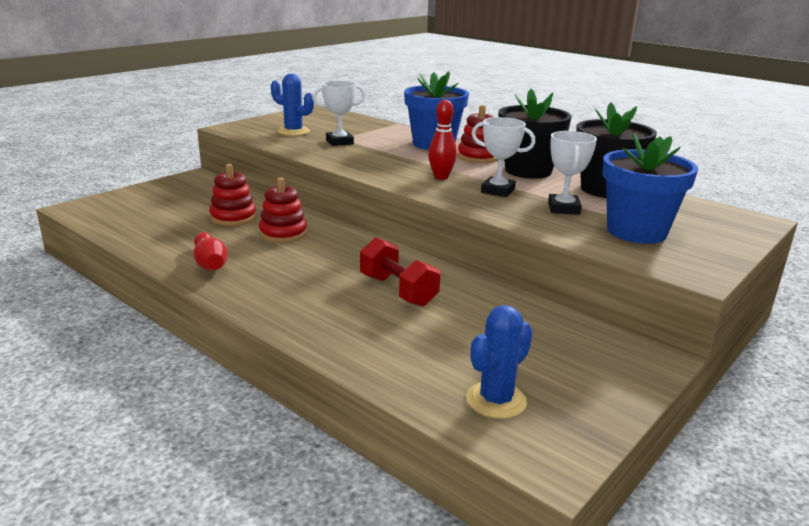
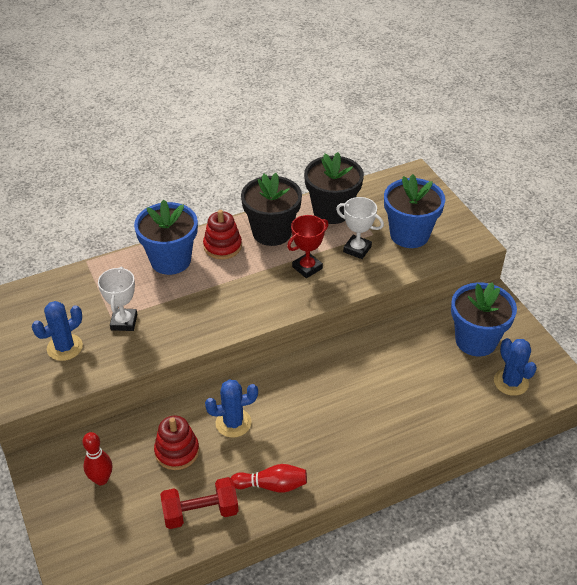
camera: 65 degrees left, 20 degrees up
(283, 233) = (233, 423): red stacking toy -> blue cactus
(398, 290) = (368, 381): red dumbbell -> red dumbbell (200, 512)
(441, 177) = (260, 287): red bowling pin -> red bowling pin (101, 479)
(498, 191) = (307, 268): white trophy -> red trophy
(549, 356) = (476, 340): none -> blue flower pot

